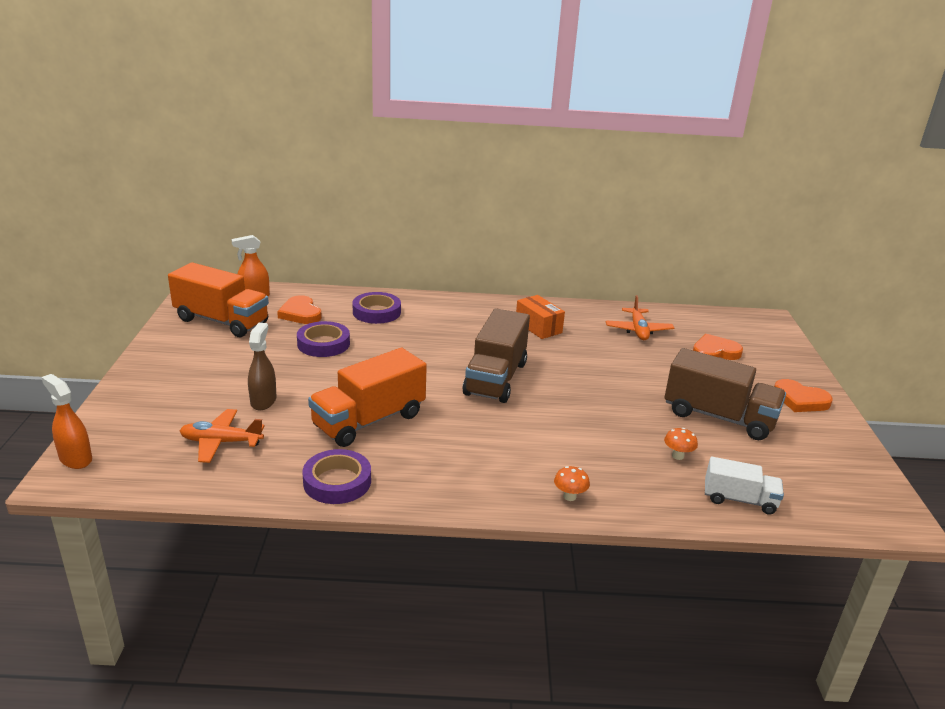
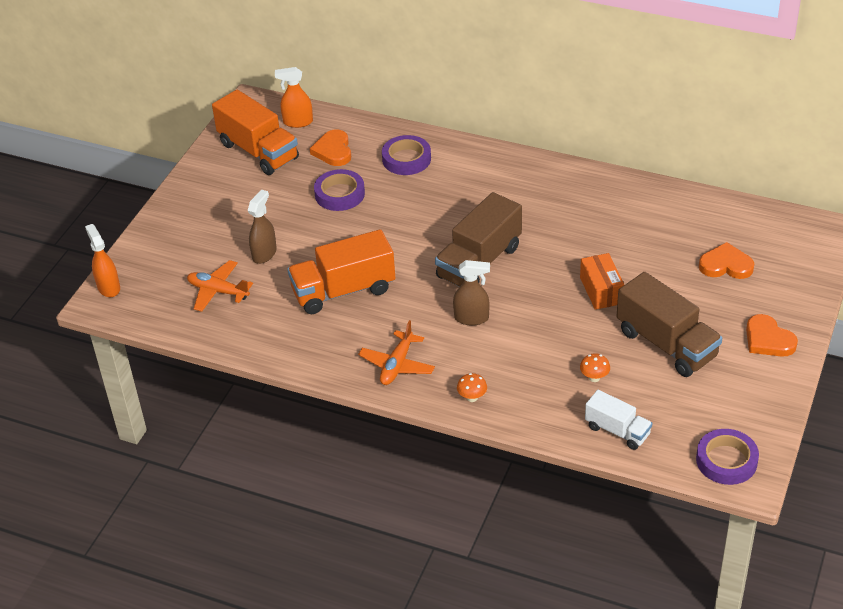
camera: 25 degrees right, 15 degrees up
(337, 482) = (293, 346): purple tape -> purple tape (726, 460)
(519, 424) = (472, 318): none -> brown spray bottle
(538, 327) = (559, 203): orange box -> orange box (601, 290)
(638, 330) = (663, 223): orange plane -> orange plane (397, 365)

